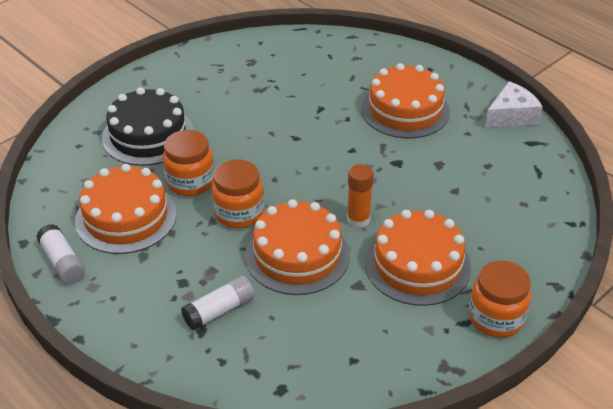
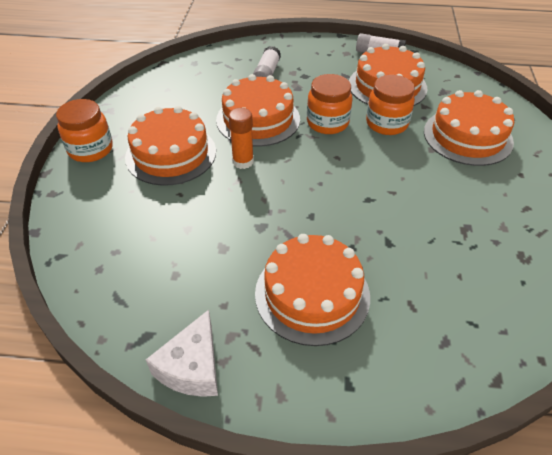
camera: 140 degrees right, 5 degrees up
(148, 135) = (467, 136): black cake -> orange cake

